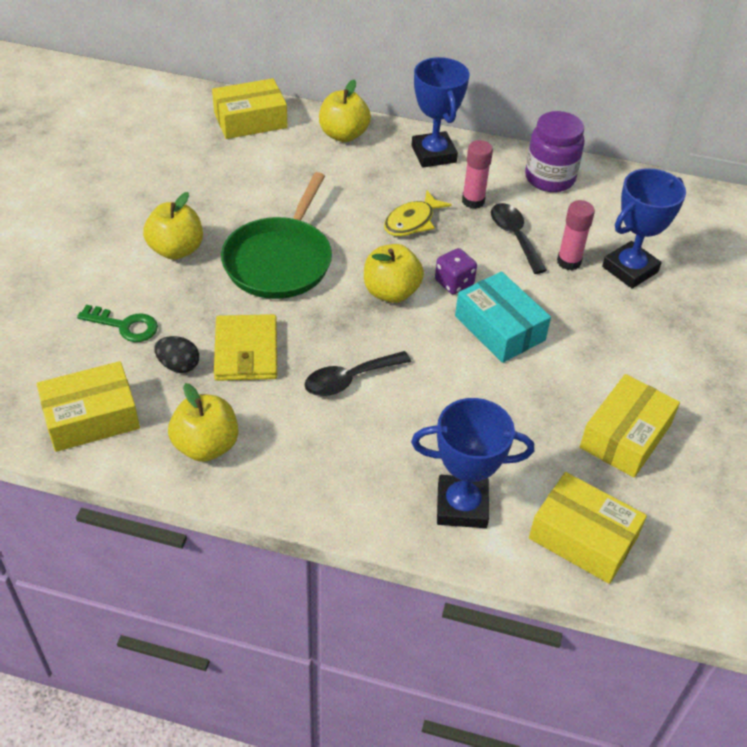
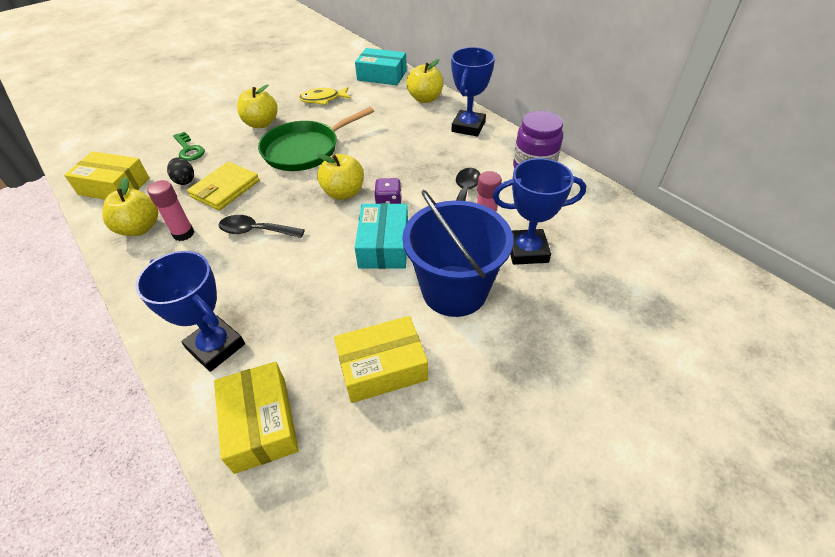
camera: 40 degrees right, 0 degrees up
(250, 120) = (382, 75): yellow box -> turquoise box
(412, 221) = (407, 159): yellow fish -> yellow fish (323, 99)
(473, 201) = (461, 162): pink glue stick -> pink glue stick (183, 234)
(609, 338) = (454, 290): none -> blue bucket

